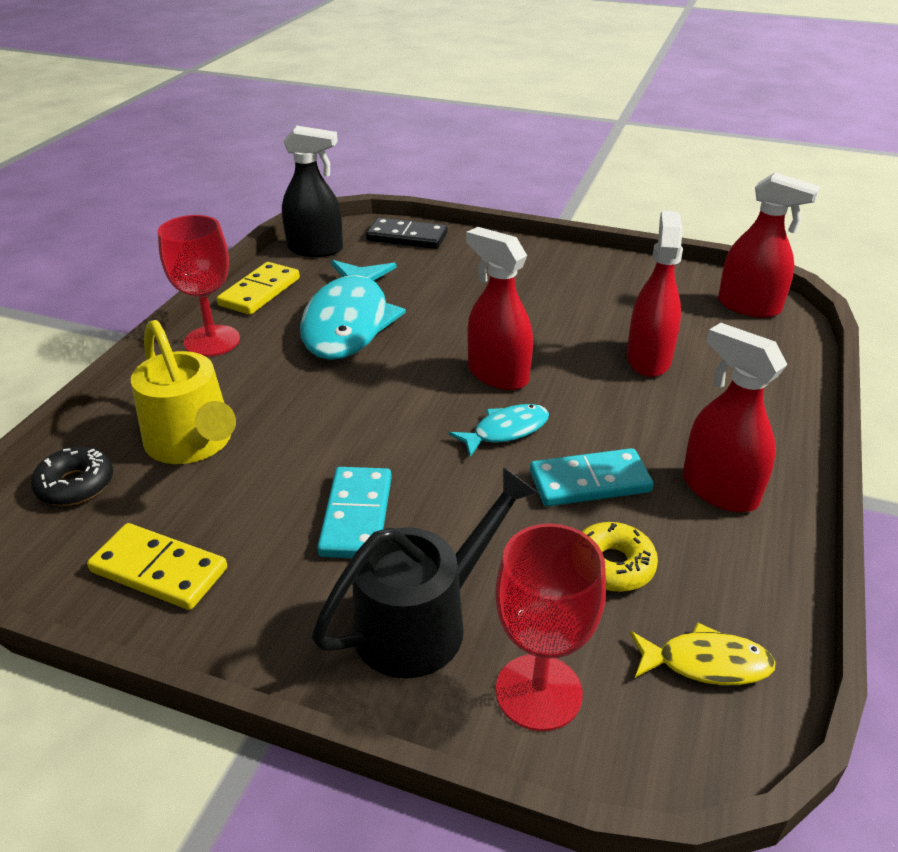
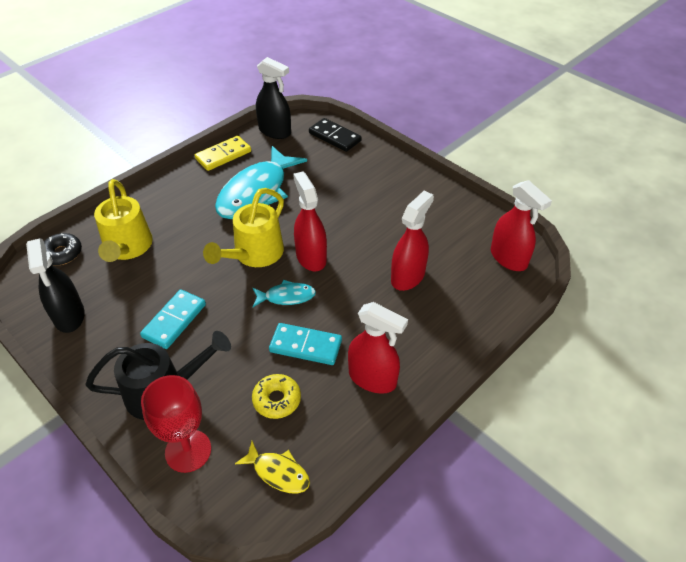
camera: 25 degrees right, 10 degrees up
(159, 570) = (69, 316): yellow domino -> black spray bottle
(212, 341) = (177, 183): red goblet -> none
(411, 395) = (254, 255): none -> yellow watering can
(719, 490) = (372, 378): red spray bottle -> red spray bottle turned 135 degrees clockwise

